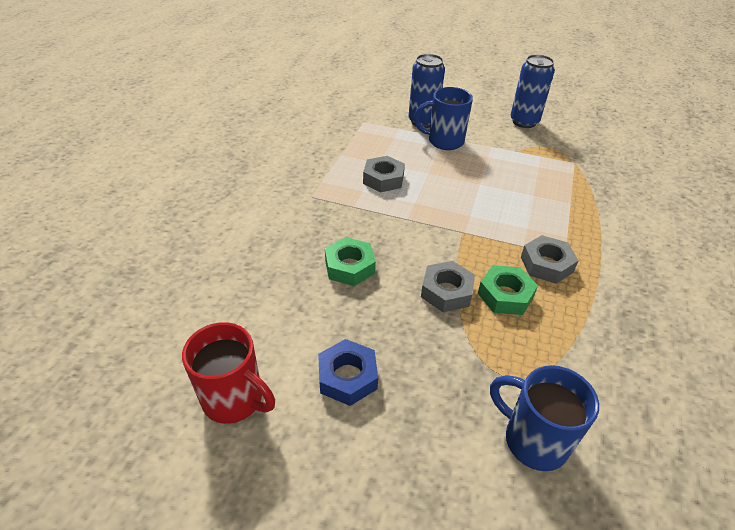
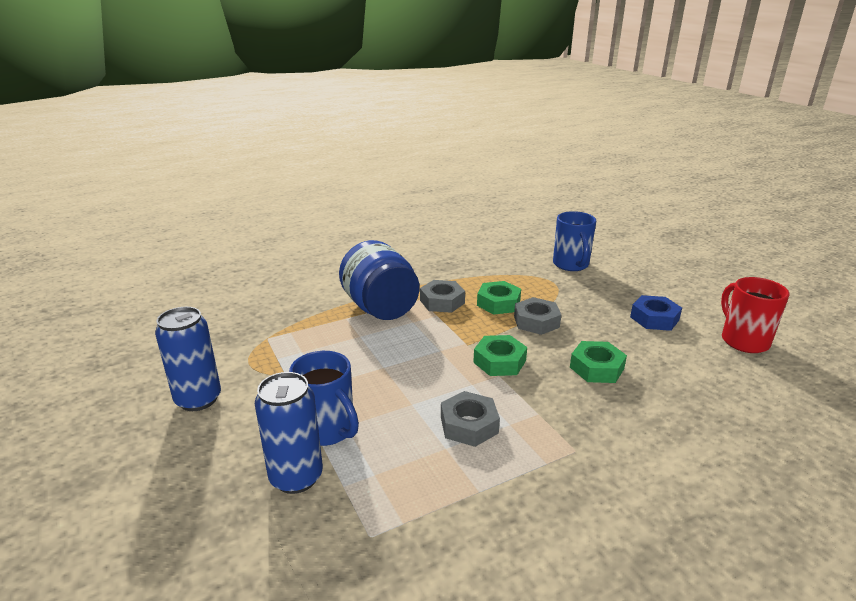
camera: 135 degrees left, 15 degrees down
(421, 230) = (499, 361): none -> green nut
(569, 226) = (380, 308): none -> blue jar

